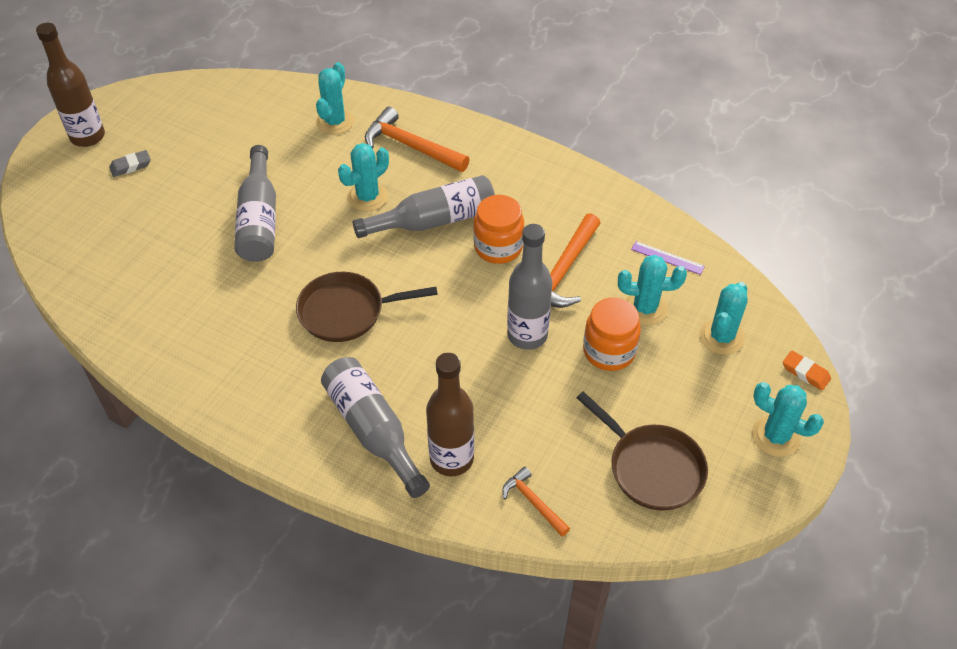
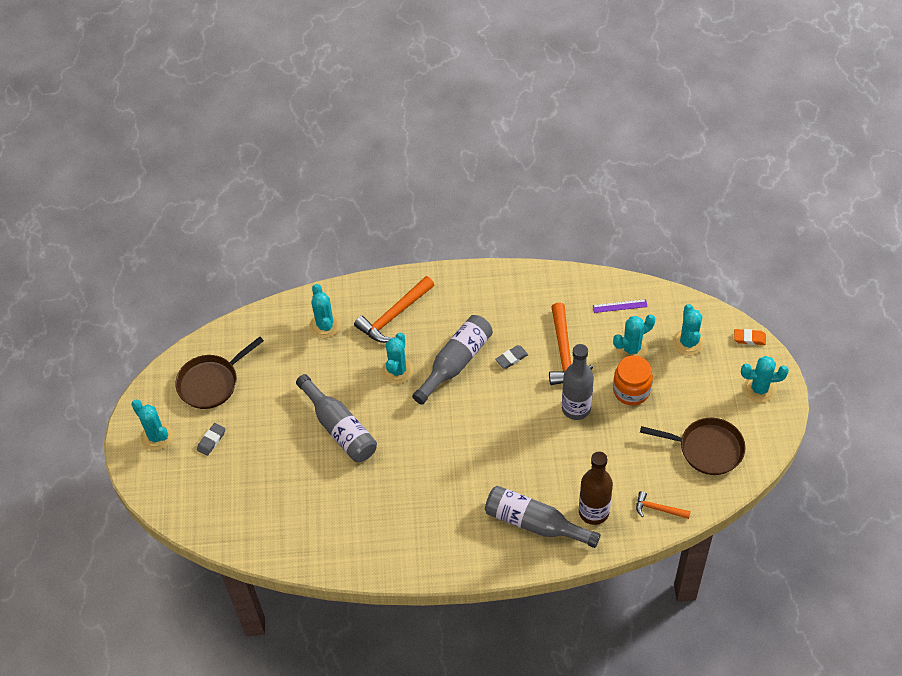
camera: 30 degrees left, 5 degrees up
(88, 137) = (157, 436): brown bottle -> turquoise cactus
(347, 311) = (454, 458): brown pan -> brown pan (211, 382)
(411, 146) = (394, 315): orange hammer -> orange hammer turned 45 degrees counterclockwise
(498, 247) = (511, 358): orange jar -> grey eraser

